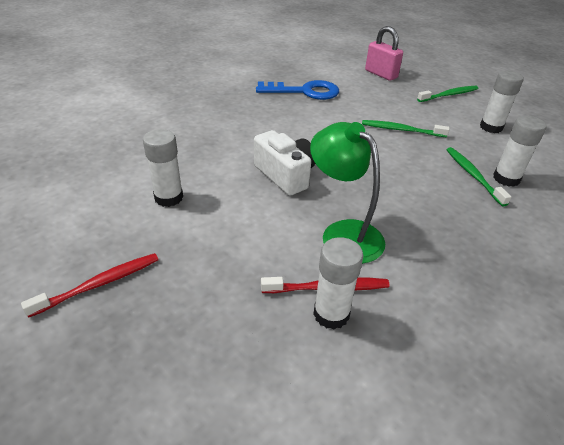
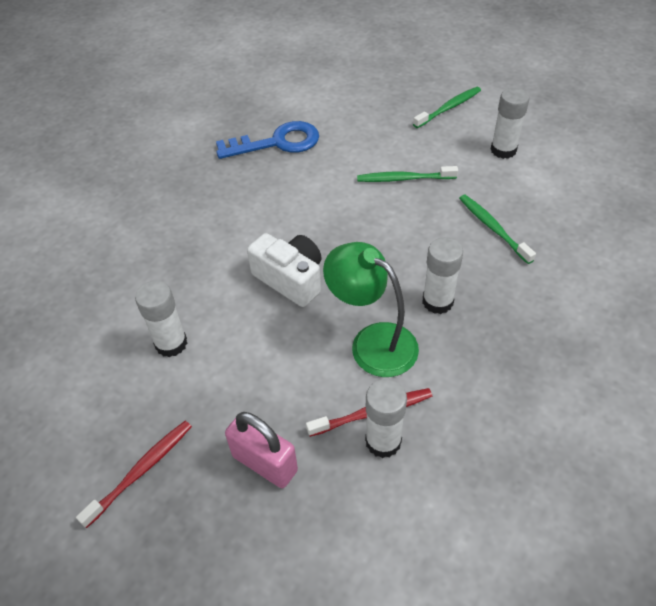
camera: 10 degrees left, 10 degrees up
(381, 74) = (362, 90): pink padlock -> pink padlock (265, 463)
(506, 179) = (528, 224): white glue stick -> white glue stick (437, 301)

